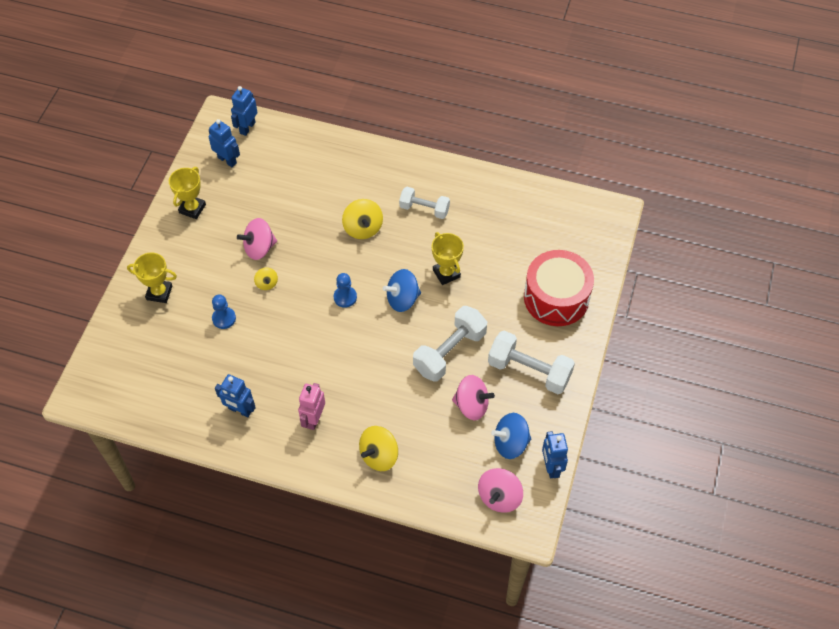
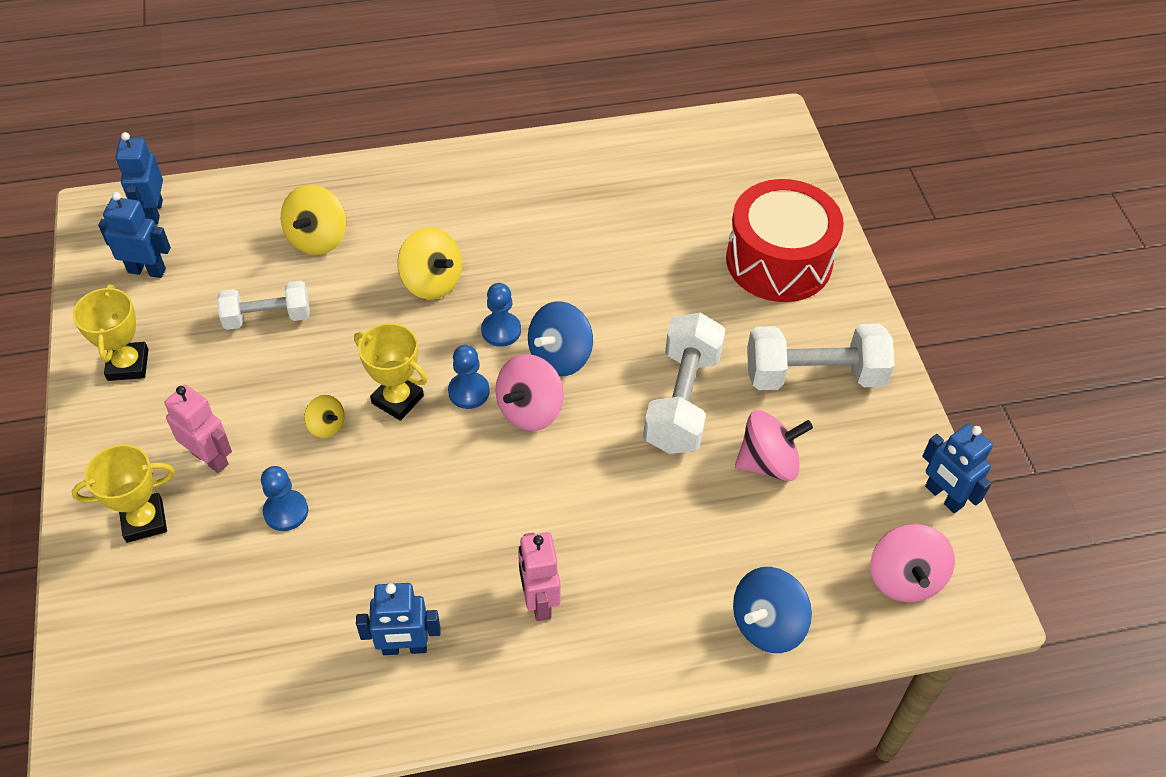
camera: 30 degrees left, 5 degrees down
(204, 275) = (210, 458): none -> pink robot
(259, 248) = (281, 378): pink spinning top -> pink spinning top (530, 410)
(379, 455) = (682, 607): yellow spinning top -> yellow spinning top (318, 239)
(381, 271) = (501, 330): none -> blue pawn
(424, 209) = (508, 219): white dumbbell -> white dumbbell (267, 317)
(446, 273) = (601, 293): yellow trophy -> yellow trophy (397, 399)
(510, 443) = (862, 490): blue spinning top -> blue spinning top (767, 624)

